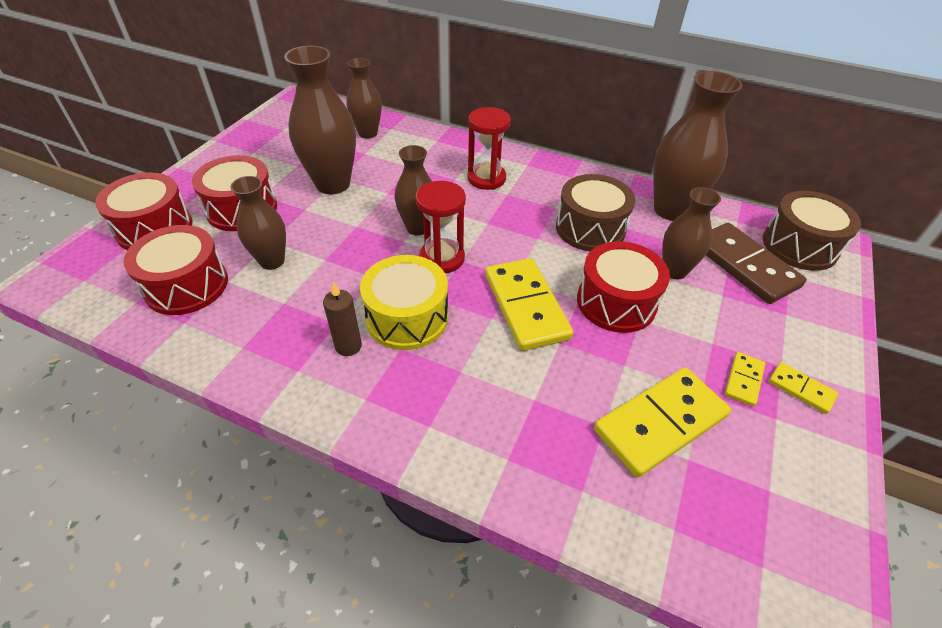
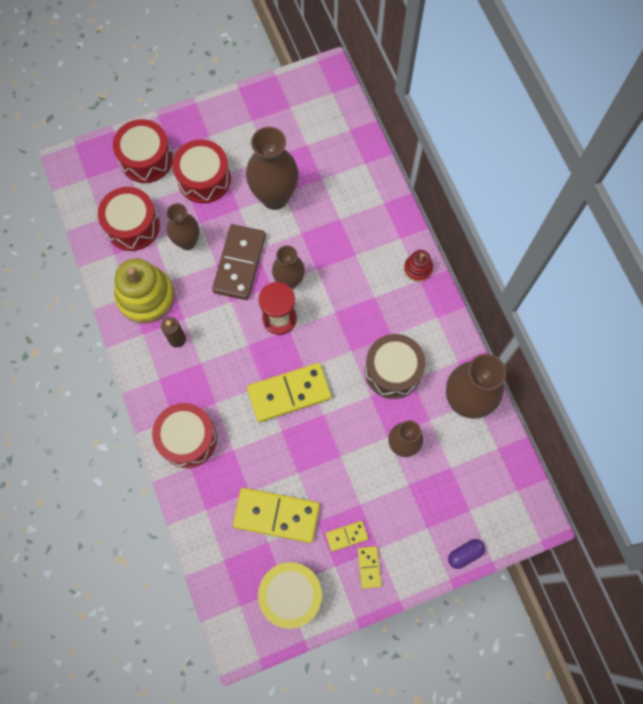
camera: 45 degrees right, 25 degrees up
(266, 334) = (146, 296): none -> yellow stacking toy
(368, 133) = (343, 157): brown vase -> none
(407, 317) = (221, 346): yellow drum -> yellow drum (291, 595)
(486, 178) = (376, 271): red hourglass -> none
(516, 159) = (418, 268): none -> red stacking toy
(526, 306) = (289, 393): yellow domino -> yellow domino turned 45 degrees clockwise
(616, 302) = (341, 434): red drum -> red drum (187, 439)
(745, 265) = (451, 480): brown domino -> brown domino (239, 263)
(799, 246) = (509, 500): brown drum -> none
(840, 308) = (465, 554): none -> purple capsule

